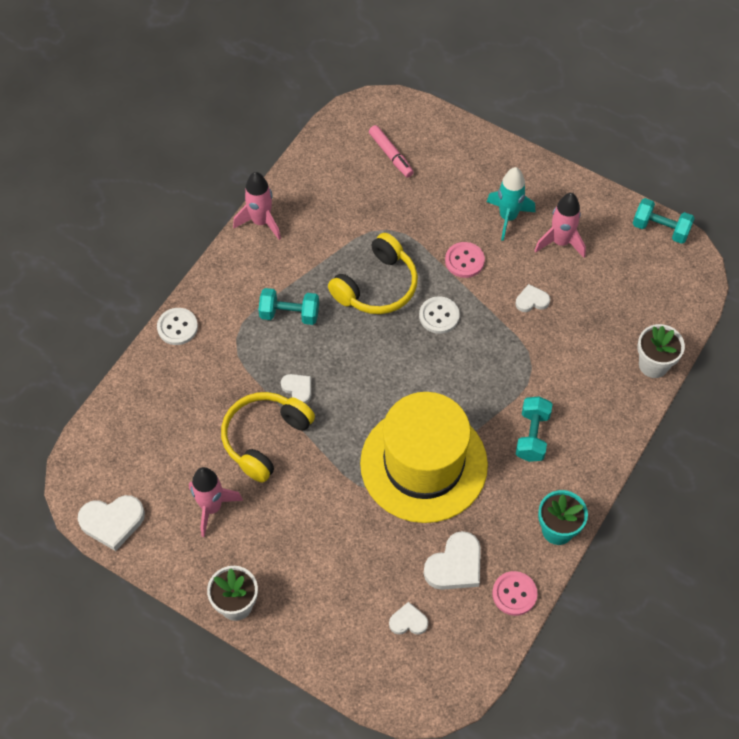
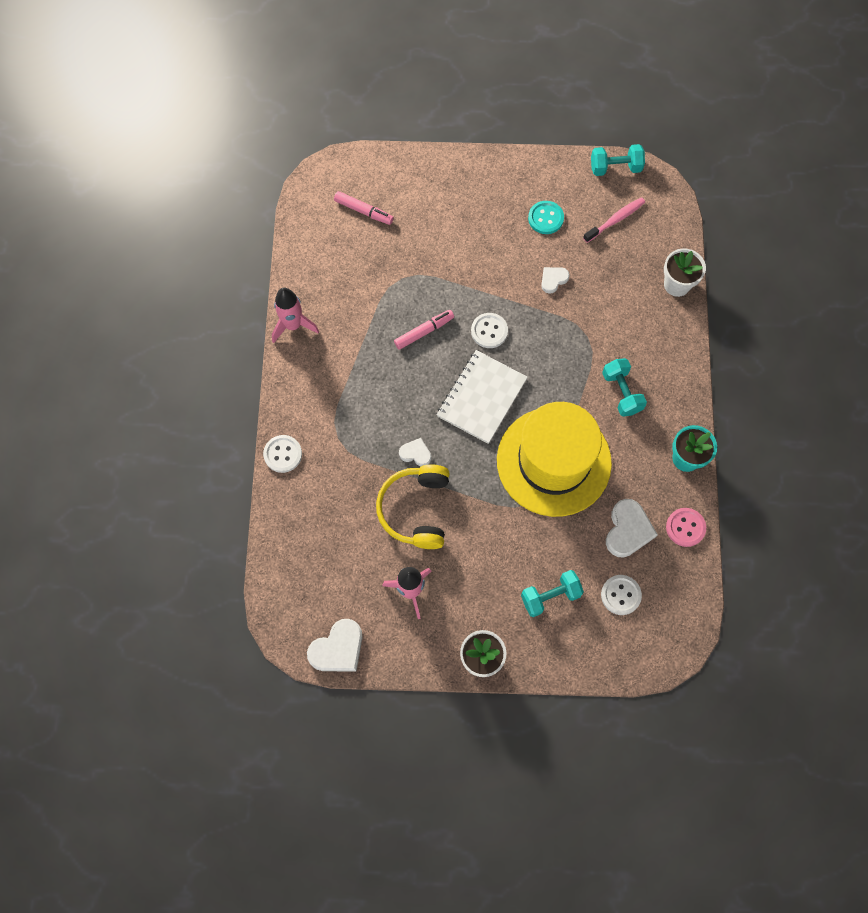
camera: 30 degrees left, 10 degrees up
(289, 314) = (368, 393): turquoise dumbbell -> turquoise dumbbell (550, 596)
(377, 286) = (424, 332): yellow headphones -> pink marker
(392, 371) = (481, 397): none -> white notebook
(408, 621) = (620, 595): white heart -> white button
(464, 261) = (480, 273): pink button -> none
(508, 217) = (492, 218): turquoise rocket -> none
(560, 242) = (545, 218): pink rocket -> turquoise button
(629, 276) = (615, 220): none -> pink toothbrush

